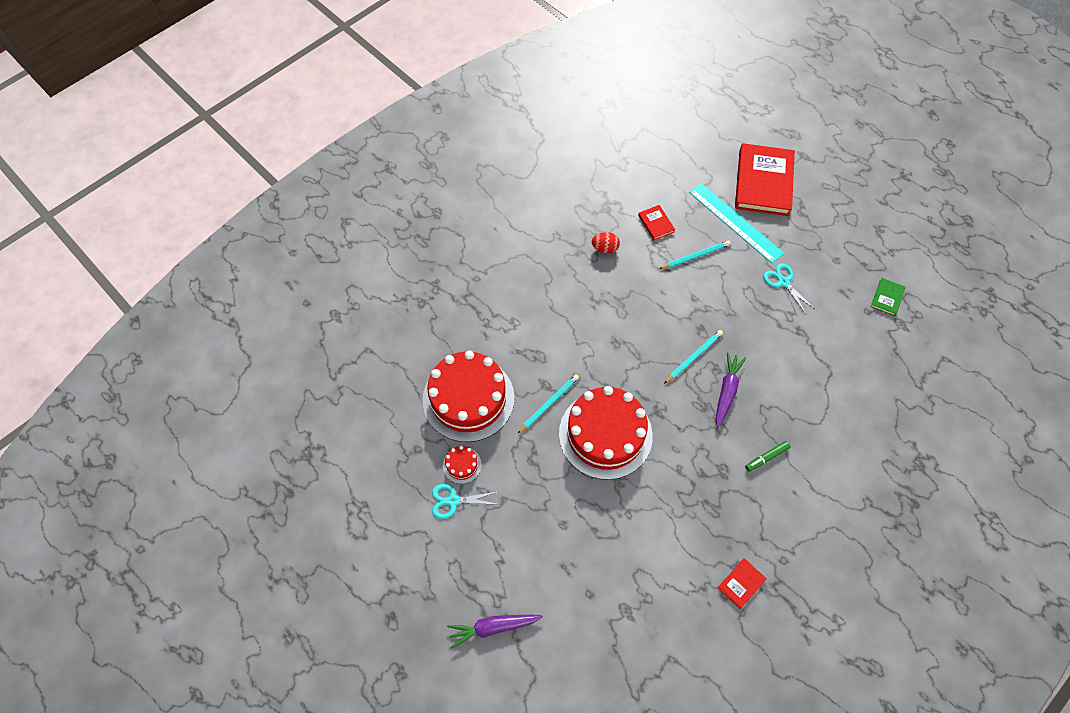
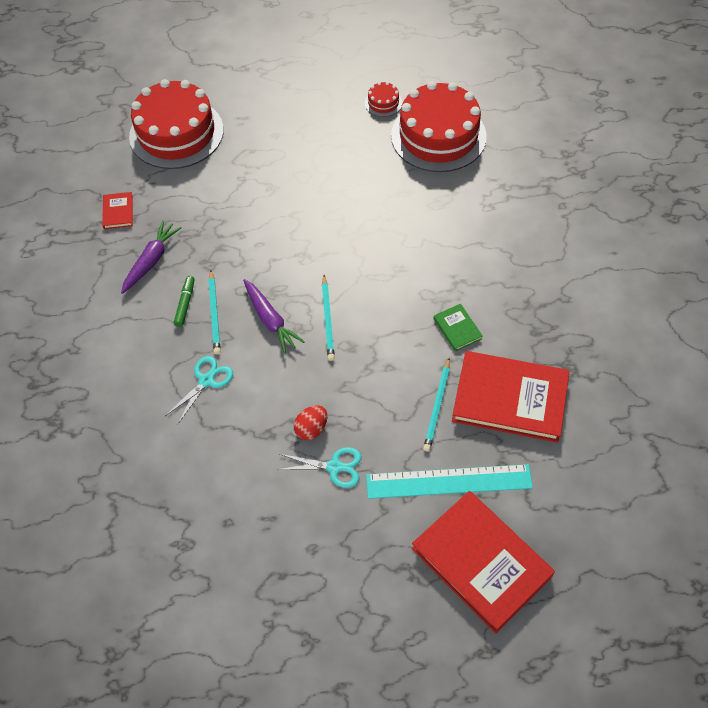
camera: 130 degrees right, 5 degrees down
(453, 501) = (359, 84): turquoise scissors -> turquoise scissors (206, 381)
(493, 627) = (247, 59): purple carrot -> purple carrot (151, 260)
(549, 403) = (384, 184): turquoise pencil -> turquoise pencil (214, 314)
(605, 248) = (514, 330): red egg -> red egg (311, 429)
(605, 434) = (319, 205): red cake -> red cake (176, 133)
(656, 224) = (510, 399): red book -> red book, size x2.29
(887, 298) = (223, 559): green book -> green book (457, 329)

